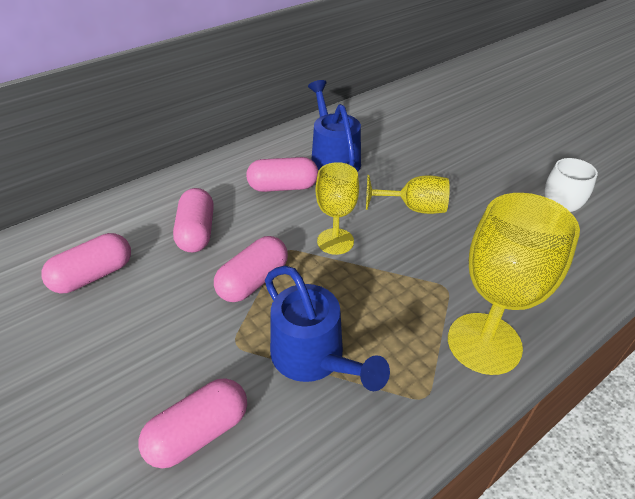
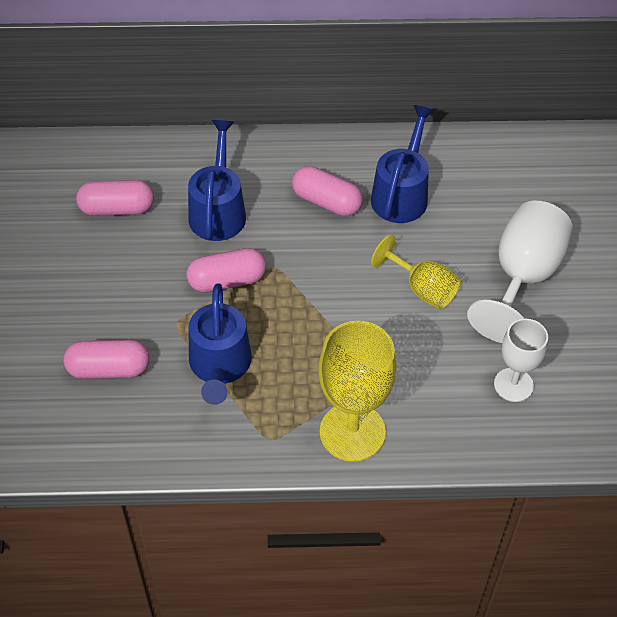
camera: 35 degrees right, 10 degrees up
(196, 232) = (218, 210): pink capsule -> blue watering can
(335, 241) = (322, 282): yellow goblet -> none
(468, 169) = (522, 277): none -> white goblet

